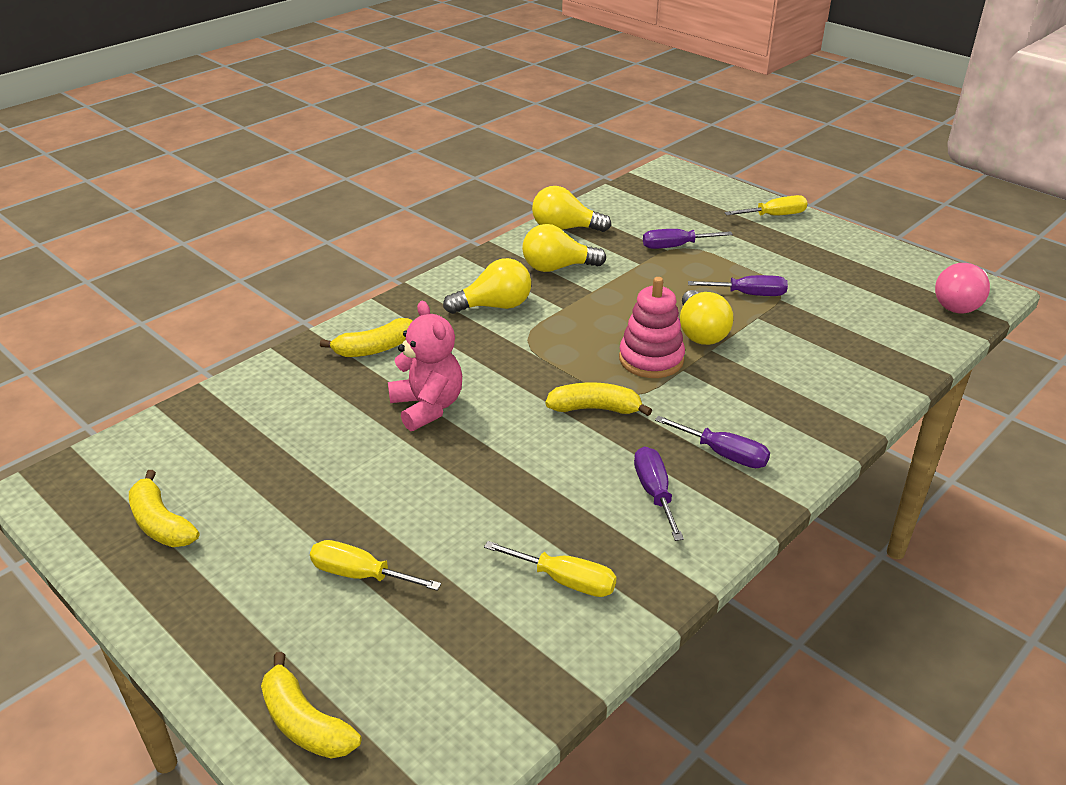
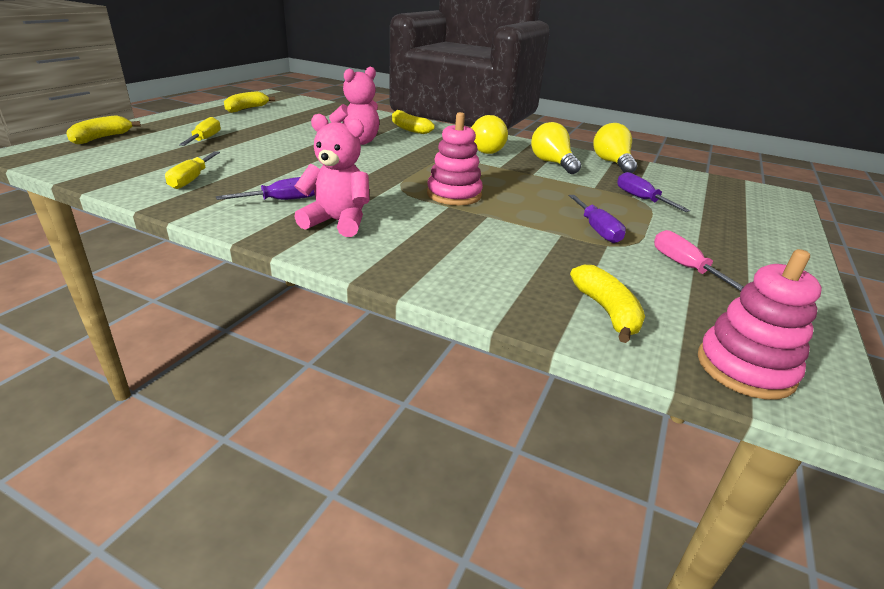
camera: 70 degrees right, 5 degrees down
(595, 408) = (377, 180): yellow banana -> yellow banana (607, 311)
(700, 332) = (510, 211): yellow light bulb -> none
(723, 454) = (337, 222): purple screwdriver -> pink teddy bear
(774, 216) = (775, 241): yellow screwdriver -> none
(821, 275) = (684, 266): none -> pink screwdriver
(960, 304) = (745, 368): pink light bulb -> pink stacking toy

